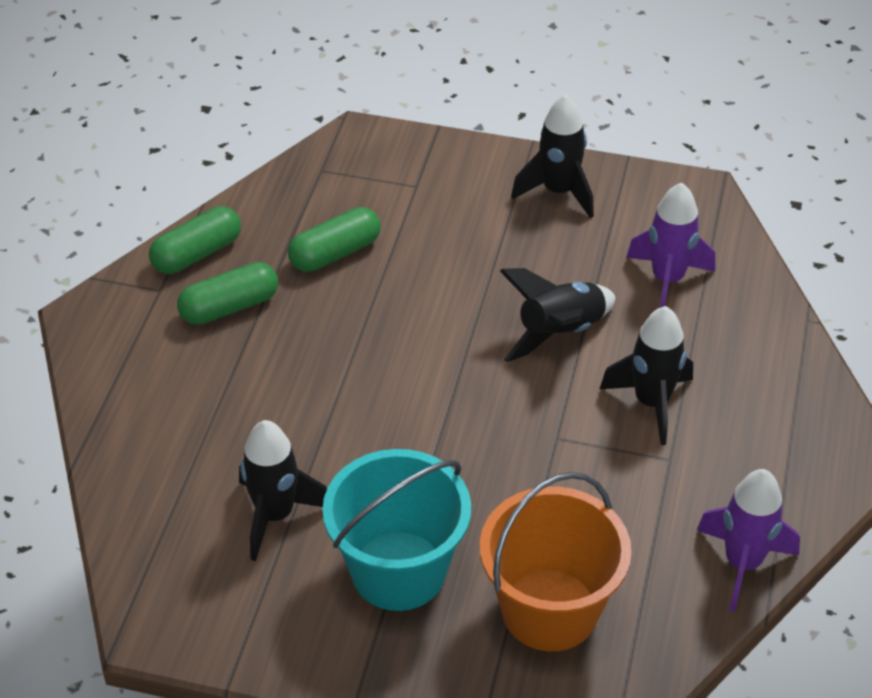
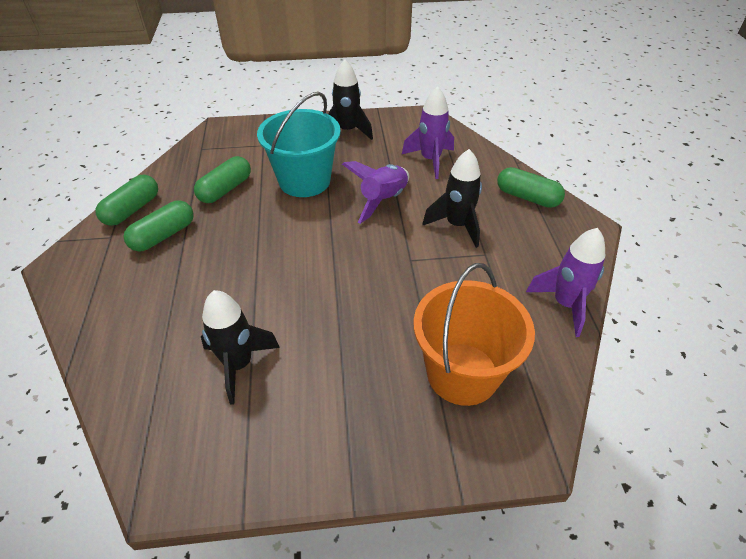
camera: 20 degrees left, 0 degrees up
(398, 571) = (345, 378): turquoise bucket -> turquoise bucket (304, 181)
(560, 333) = (383, 201): black rocket -> purple rocket
(787, 386) = (527, 197): none -> green capsule

